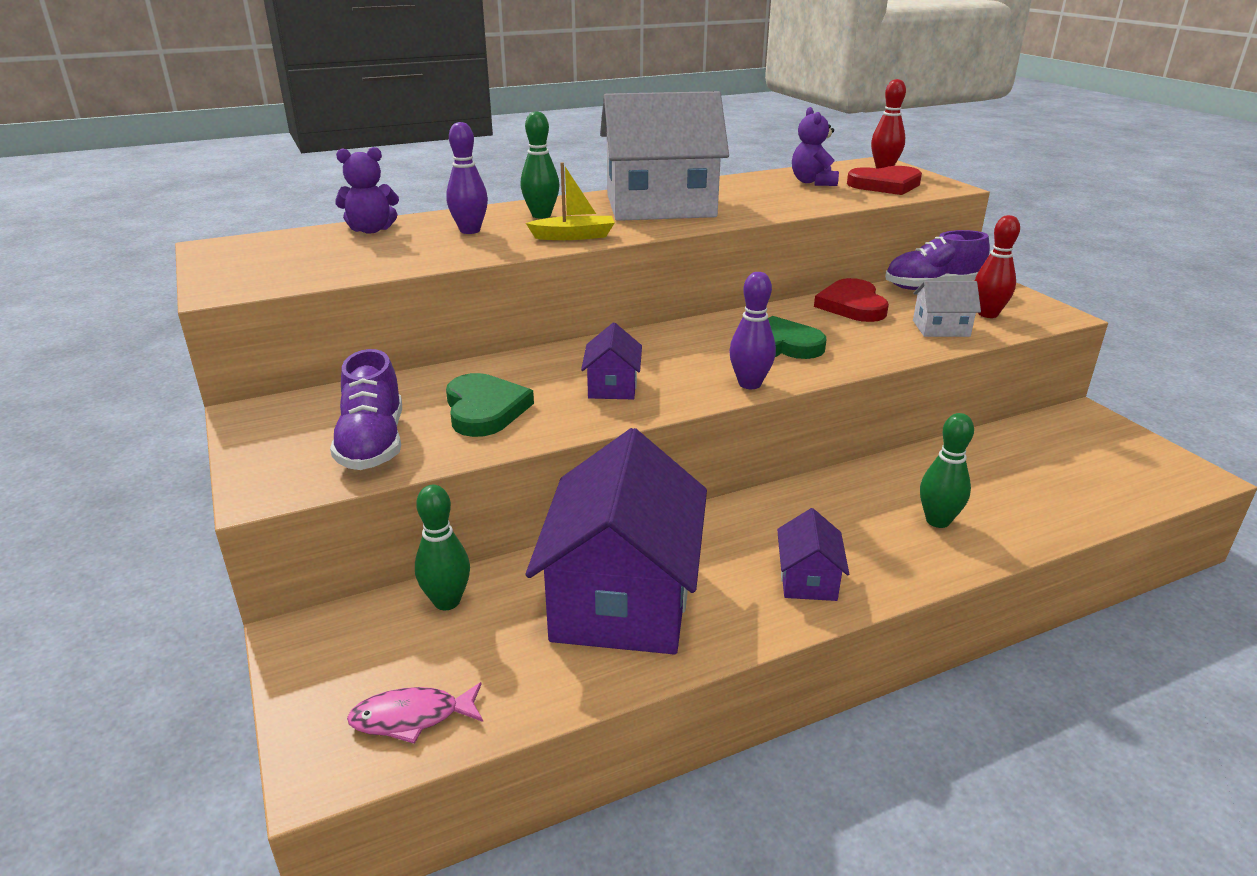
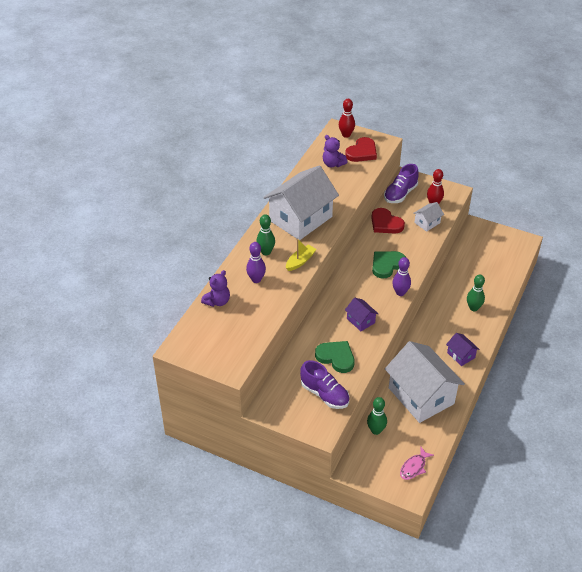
camera: 40 degrees left, 15 degrees up
(622, 598) = (421, 396): purple house -> white house

